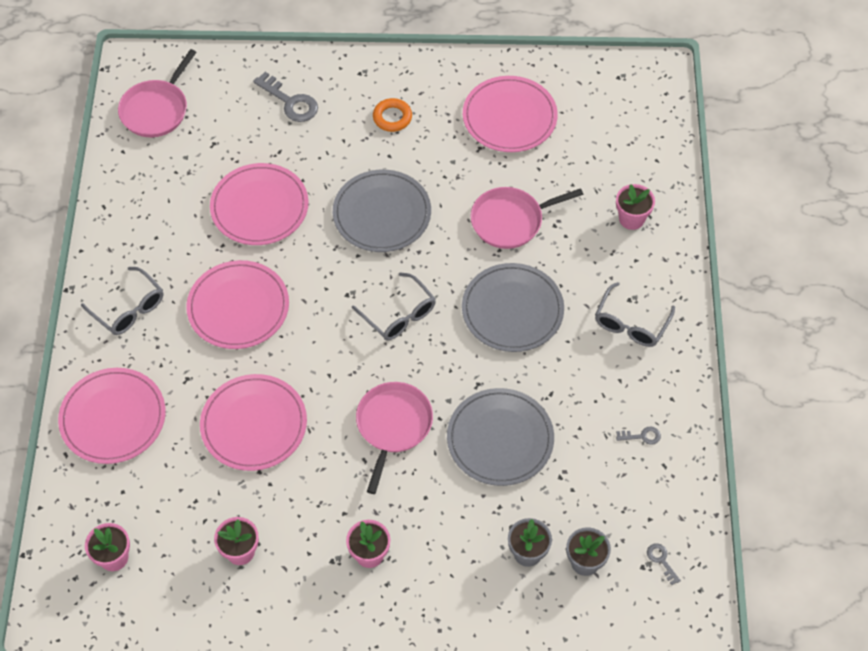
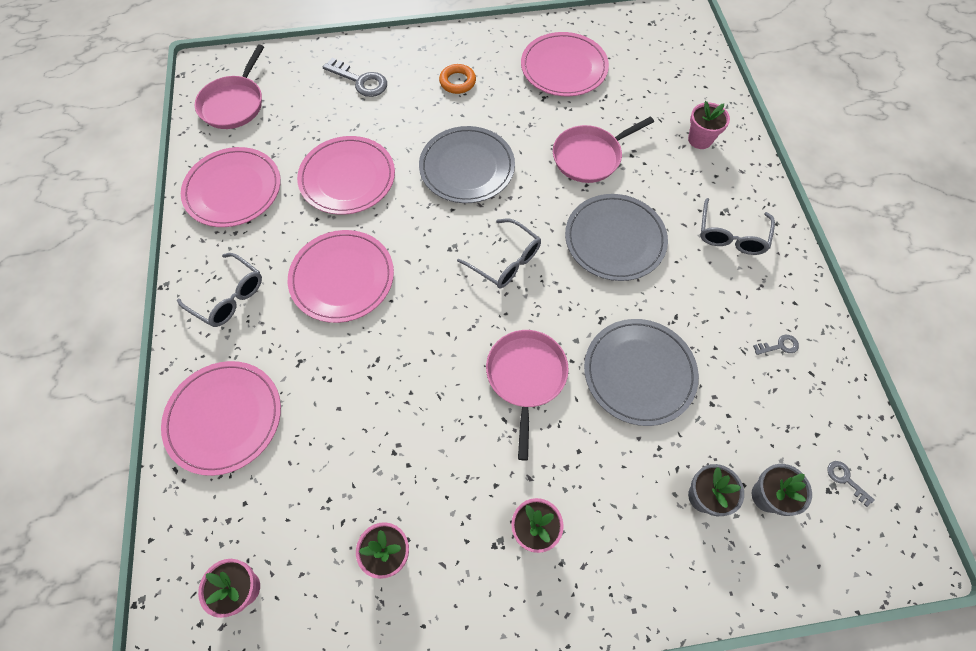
camera: 10 degrees left, 5 degrees up
(254, 424) = (379, 400): pink plate -> pink plate (233, 190)

